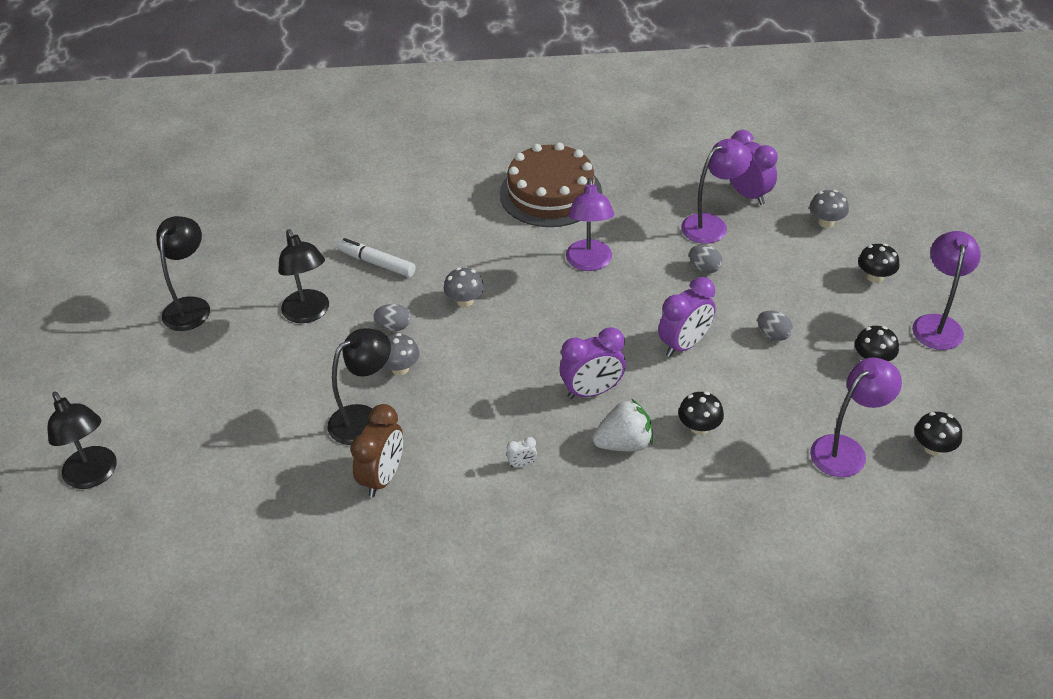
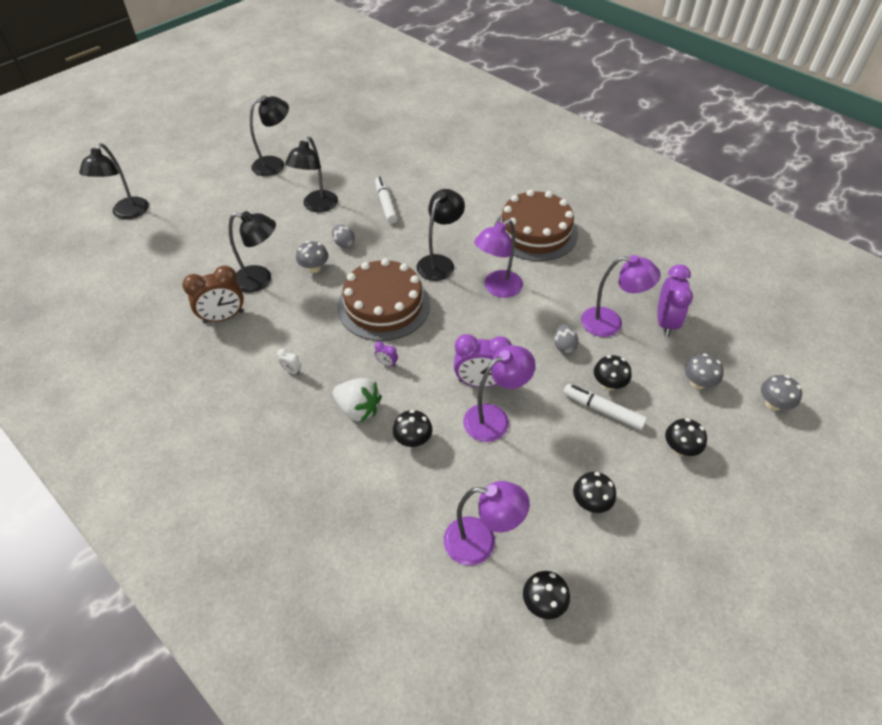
camera: 45 degrees right, 5 degrees up
(465, 301) = (398, 257): grey mushroom -> grey mushroom (773, 404)
(509, 278) = (440, 262): none -> black lamp
(516, 349) = (383, 305): none -> brown cake
(592, 391) = (387, 363): purple clock -> purple clock, size x0.44
(772, 270) = (608, 384): none -> black mushroom
(773, 335) = (546, 425): grey egg -> none
(794, 292) = (602, 410): none -> white marker
(937, 324) = (680, 521): purple lamp -> purple lamp (494, 418)

